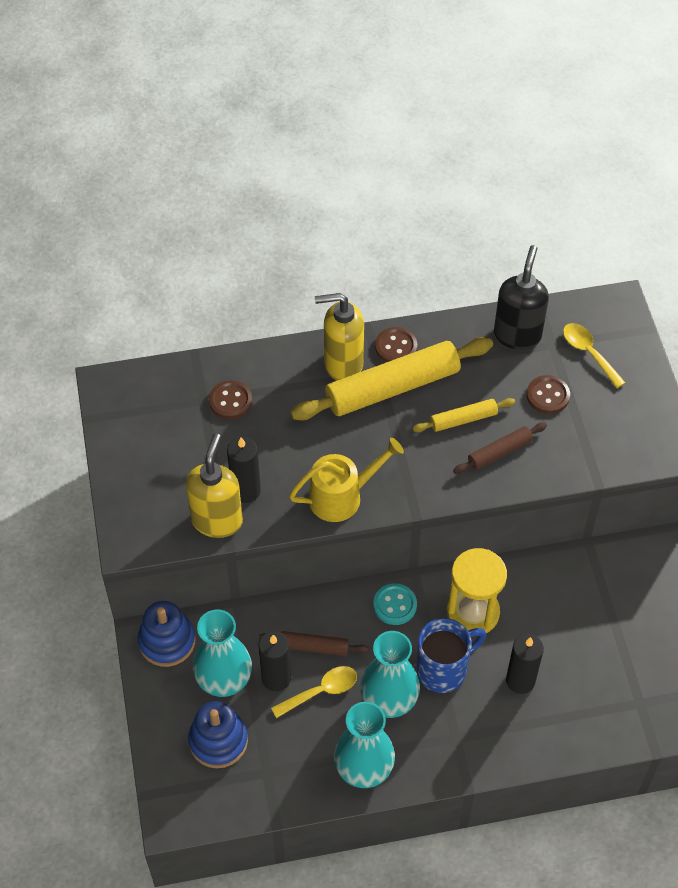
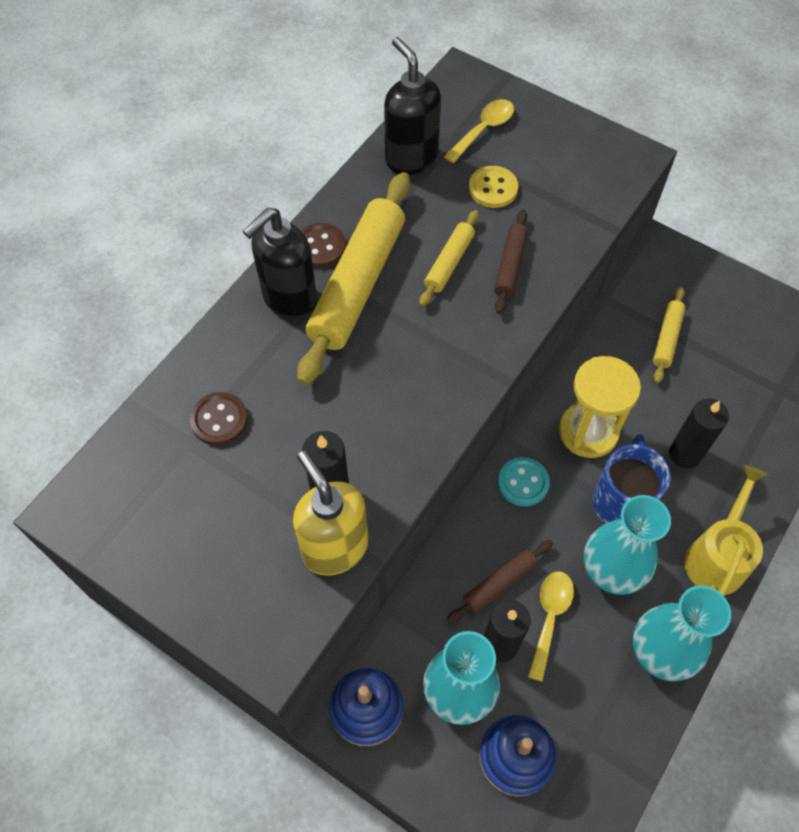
camera: 45 degrees left, 5 degrees up
(342, 364) = (289, 299): yellow soap dispenser -> black soap dispenser
(342, 496) = (424, 420): yellow watering can -> yellow watering can (717, 556)
(547, 396) = (493, 188): brown button -> yellow button
(588, 353) = (483, 130): yellow spoon -> yellow spoon turned 120 degrees clockwise
(599, 603) = (666, 338): none -> yellow rolling pin

